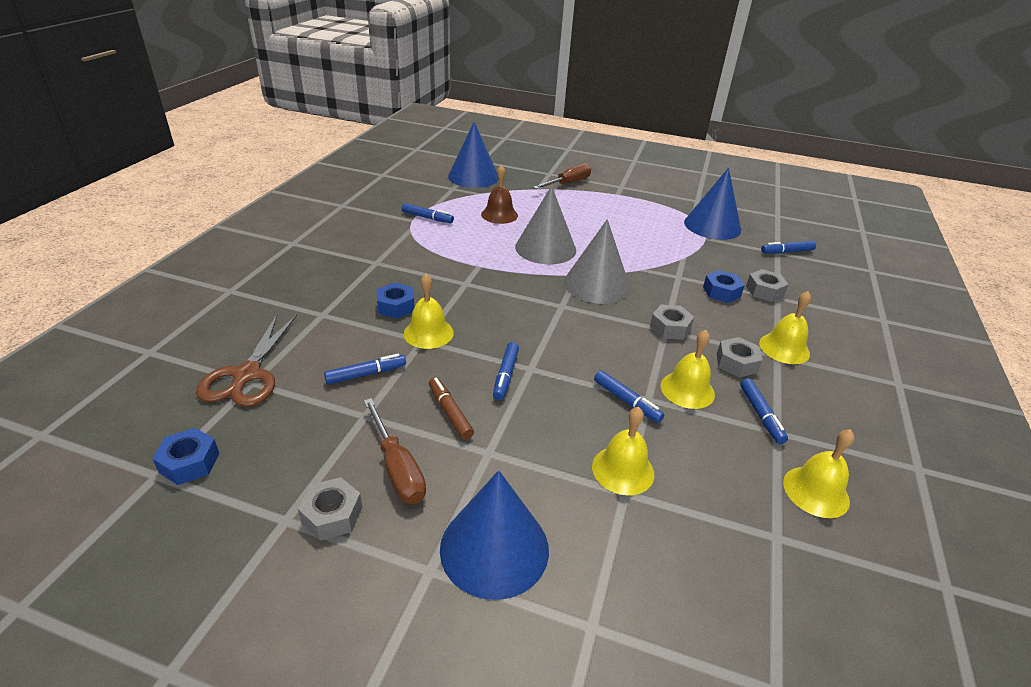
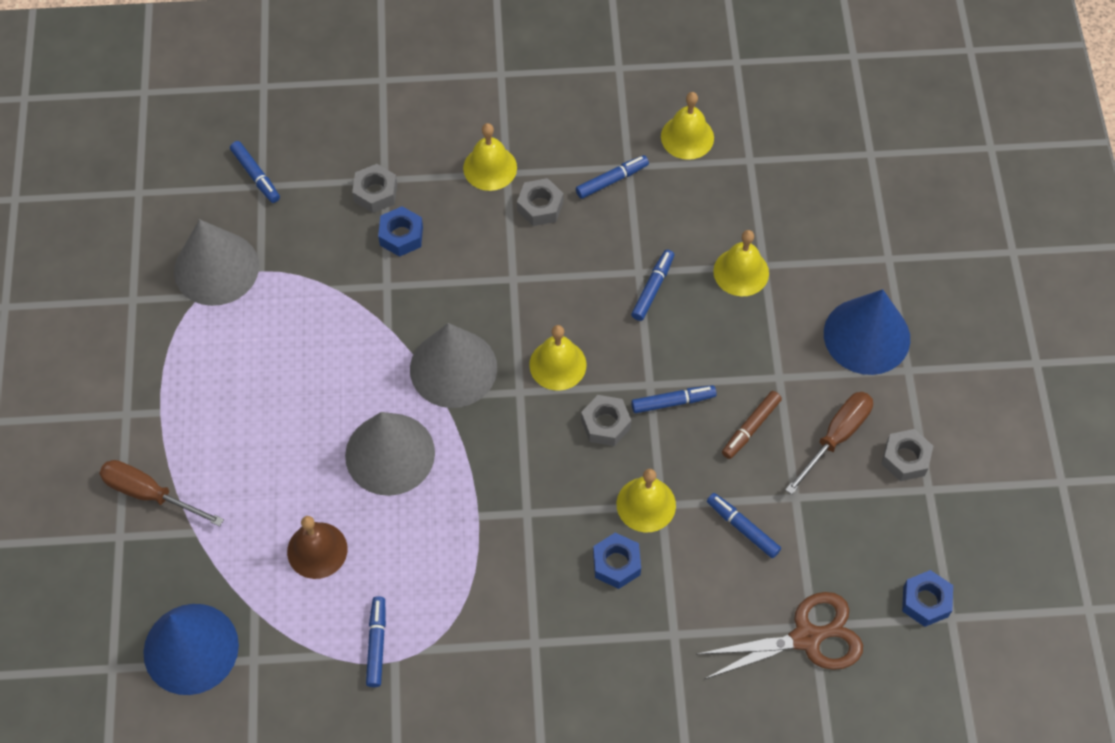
camera: 110 degrees left, 25 degrees up
(670, 328) = (507, 275): grey nut -> grey nut (605, 424)
(687, 390) = (607, 242): yellow bell -> yellow bell (557, 364)
(712, 226) = (216, 268): blue cone -> grey cone

